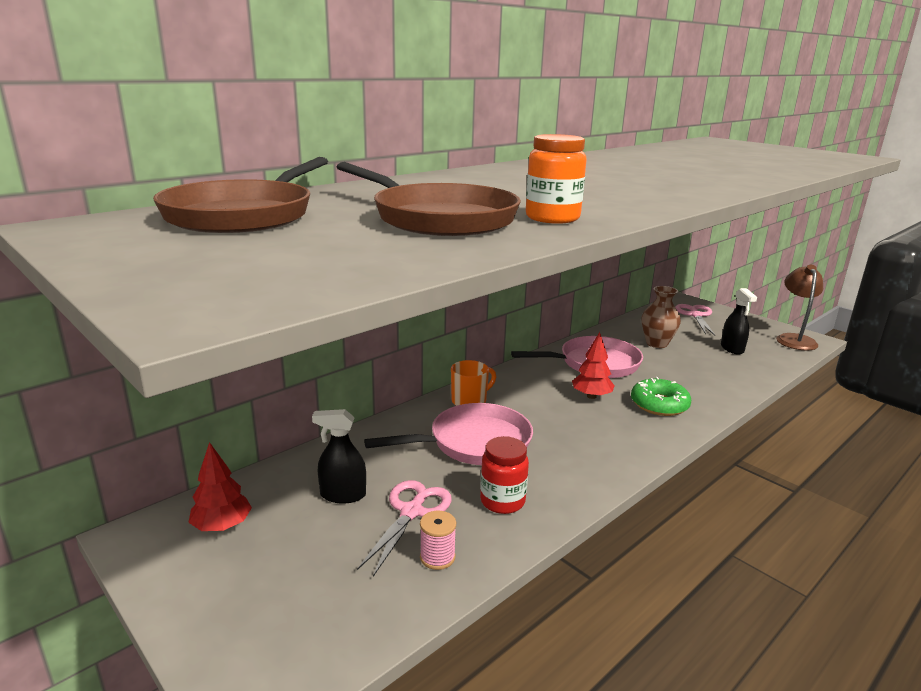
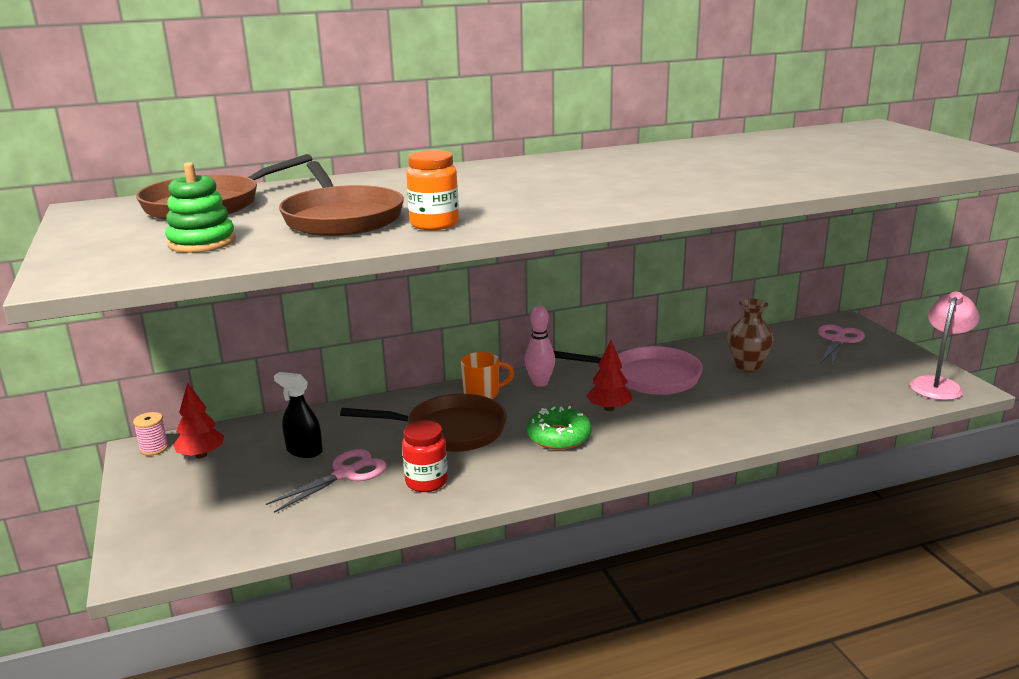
camera: 25 degrees right, 0 degrees up
(317, 253) = (202, 242): none -> green stacking toy
(437, 557) = (334, 511): pink spool -> pink spool (154, 448)
(474, 443) = (449, 431): pink pan -> brown pan
(511, 383) = (540, 383): none -> pink bowling pin
(659, 404) = (673, 428): green donut -> green donut (559, 436)
(732, 349) = (836, 384): black spray bottle -> none
(794, 339) = (938, 384): brown lamp -> pink lamp

